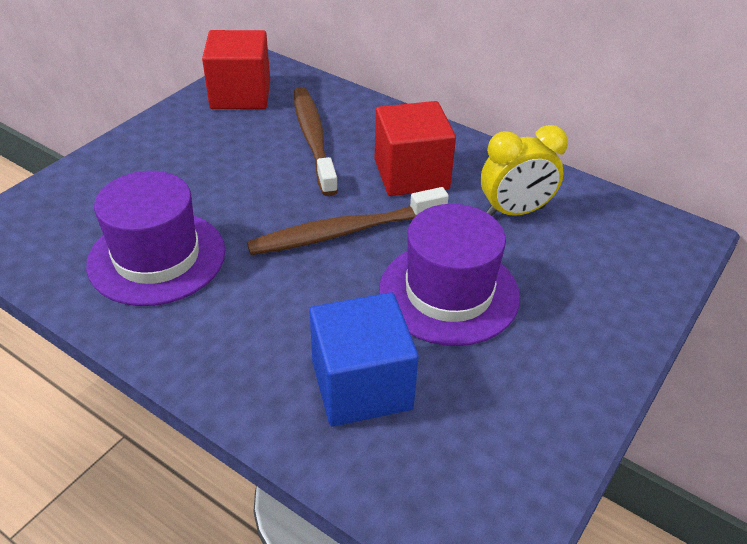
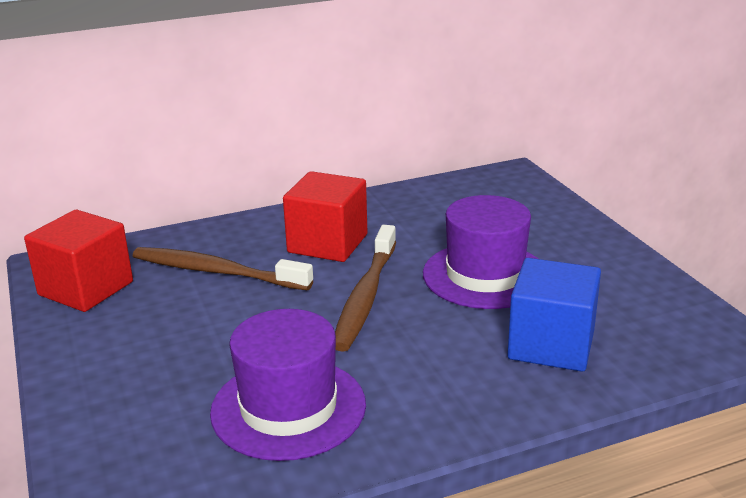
camera: 55 degrees left, 15 degrees down
(514, 212) = (424, 219): yellow clock -> none

